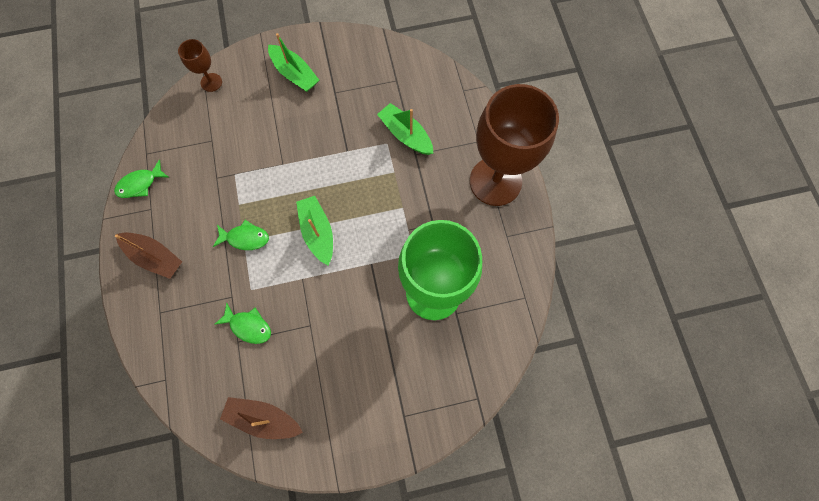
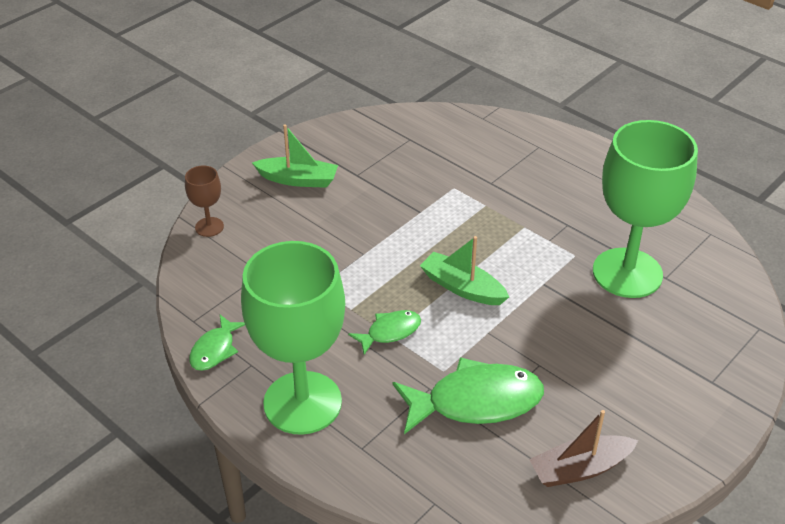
camera: 35 degrees left, 30 degrees down
(155, 257) = (302, 403): brown boat -> green goblet
(248, 326) = (476, 402): green fish -> green fish, size x1.89
(405, 135) = (465, 173): green boat -> none
(495, 181) = (587, 166): brown goblet -> none

